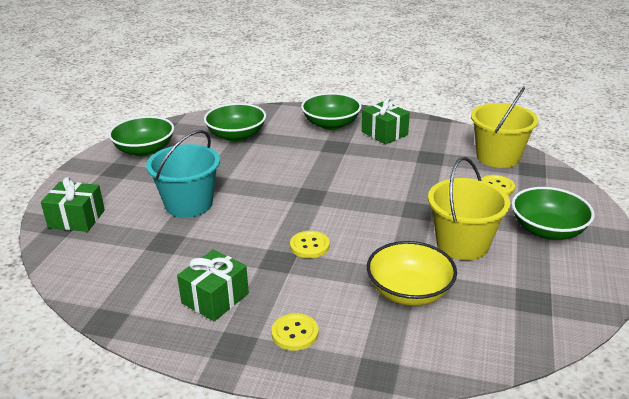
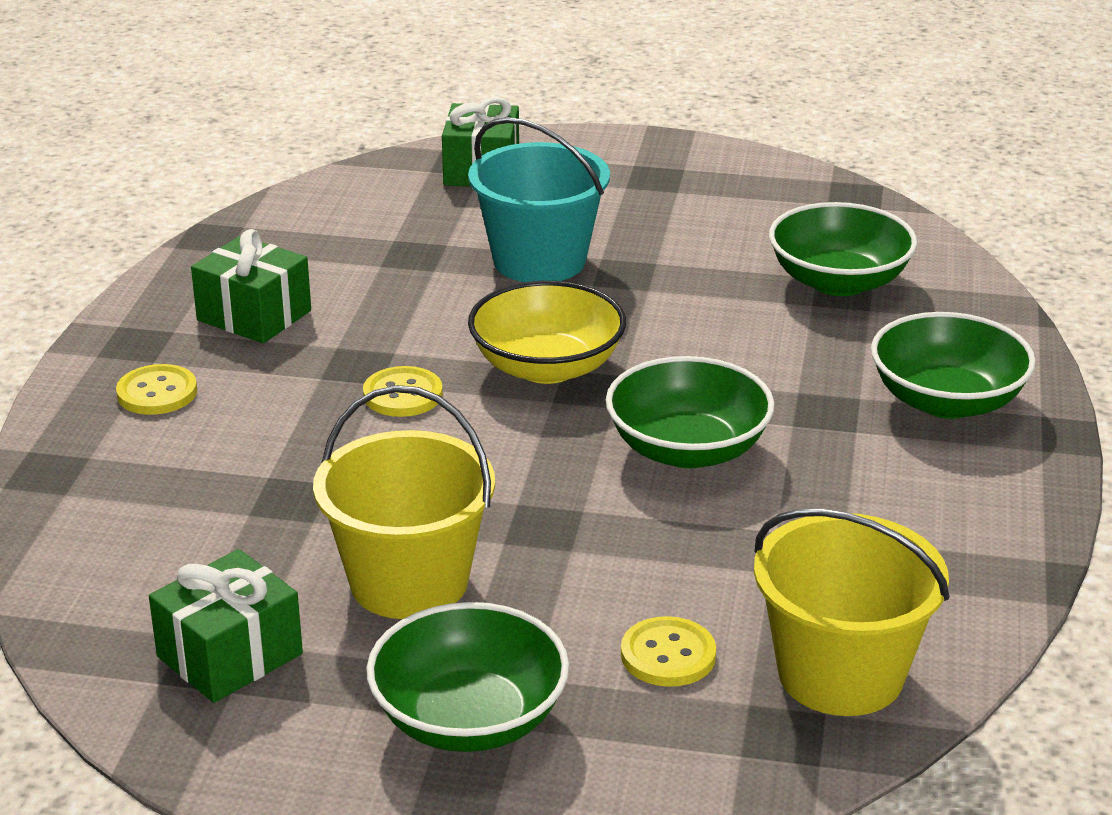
camera: 85 degrees right, 0 degrees up
(145, 150) = (741, 191): green bowl -> green bowl (687, 449)
(384, 133) = (923, 483): green gift -> green gift (230, 655)
(409, 291) = (252, 508): yellow bowl -> yellow bowl (547, 367)

